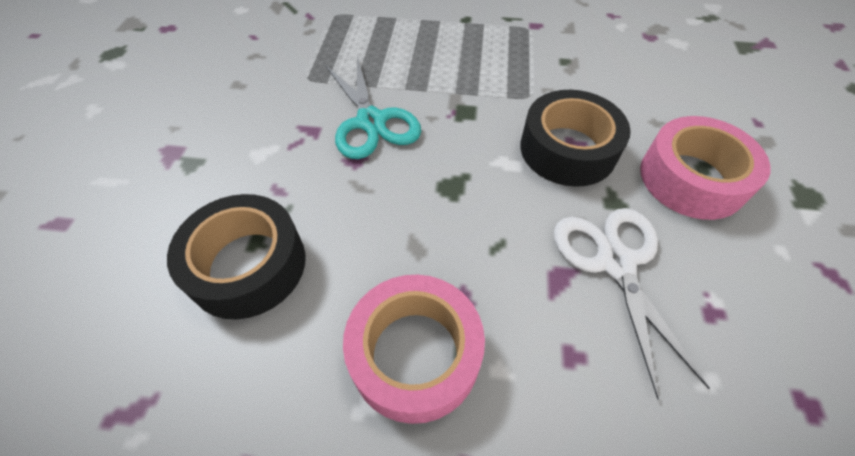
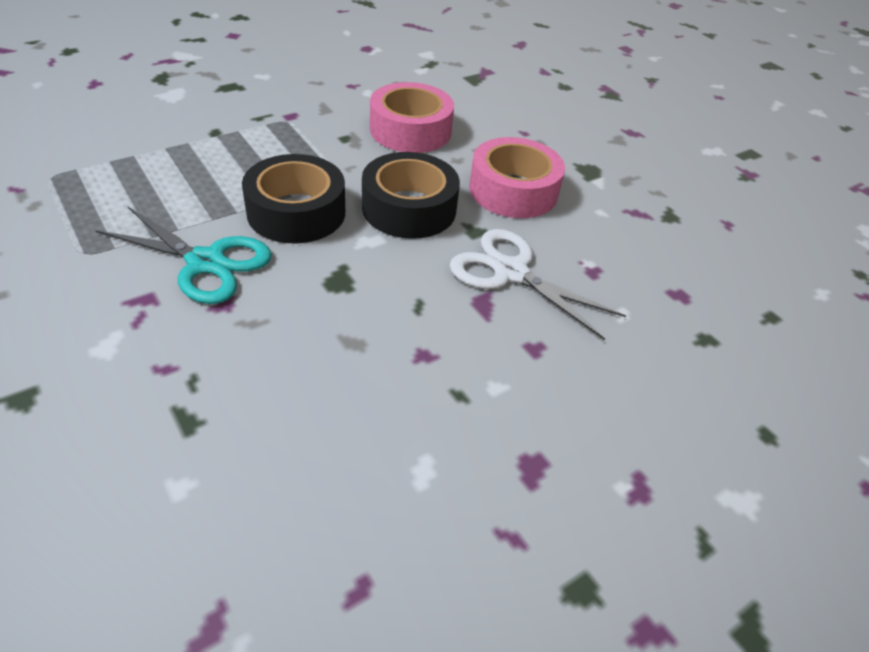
camera: 45 degrees left, 10 degrees down
(248, 265) = (203, 446): black tape -> black tape (296, 212)
(415, 354) = (426, 416): pink tape -> pink tape (410, 130)

